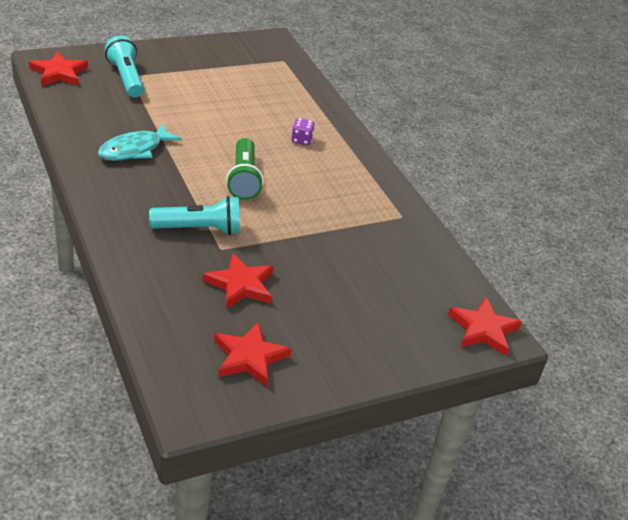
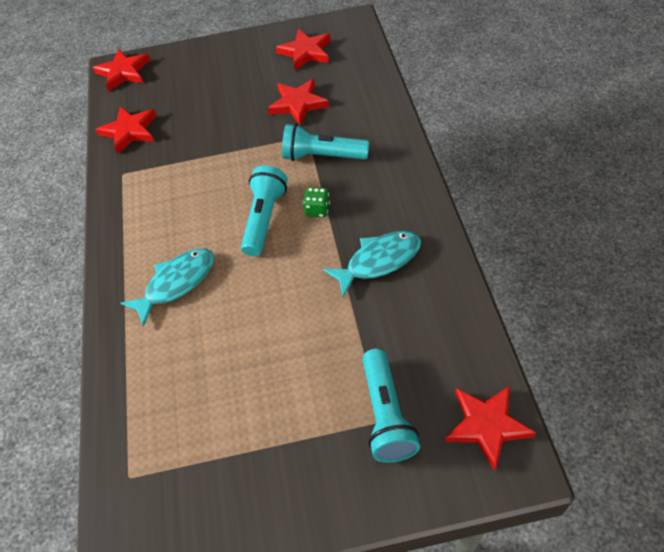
camera: 155 degrees left, 15 degrees up
(195, 185) = (317, 210): none -> green dice
(243, 179) = (264, 218): green flashlight -> turquoise flashlight
(301, 140) = (177, 283): purple dice -> turquoise fish
(423, 257) = (130, 131): none -> red star

